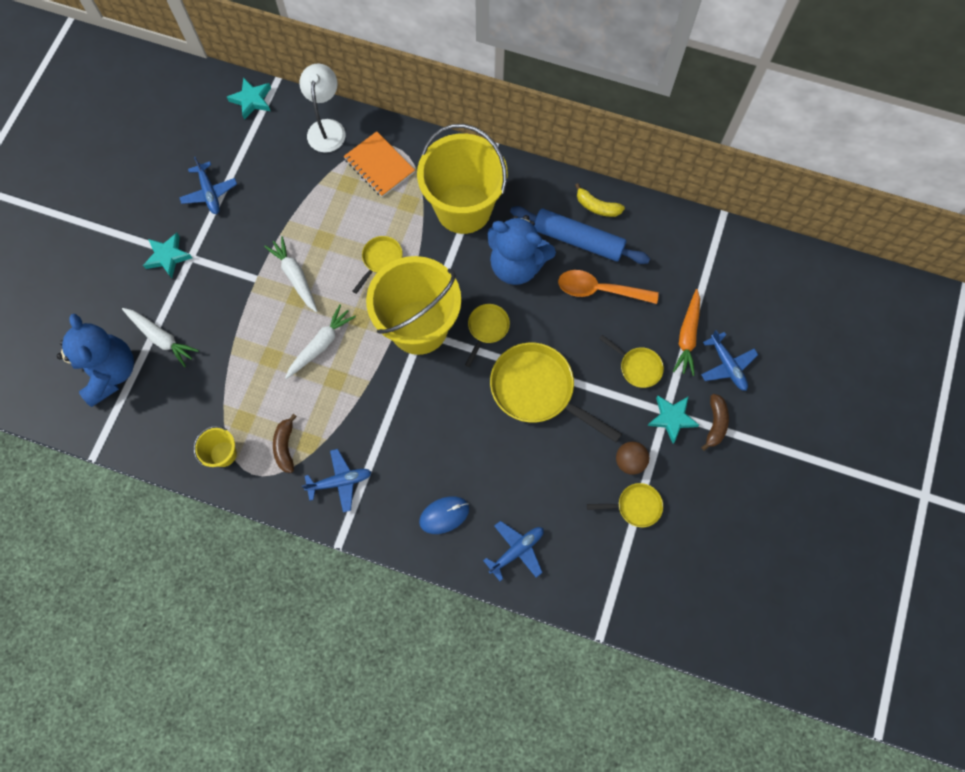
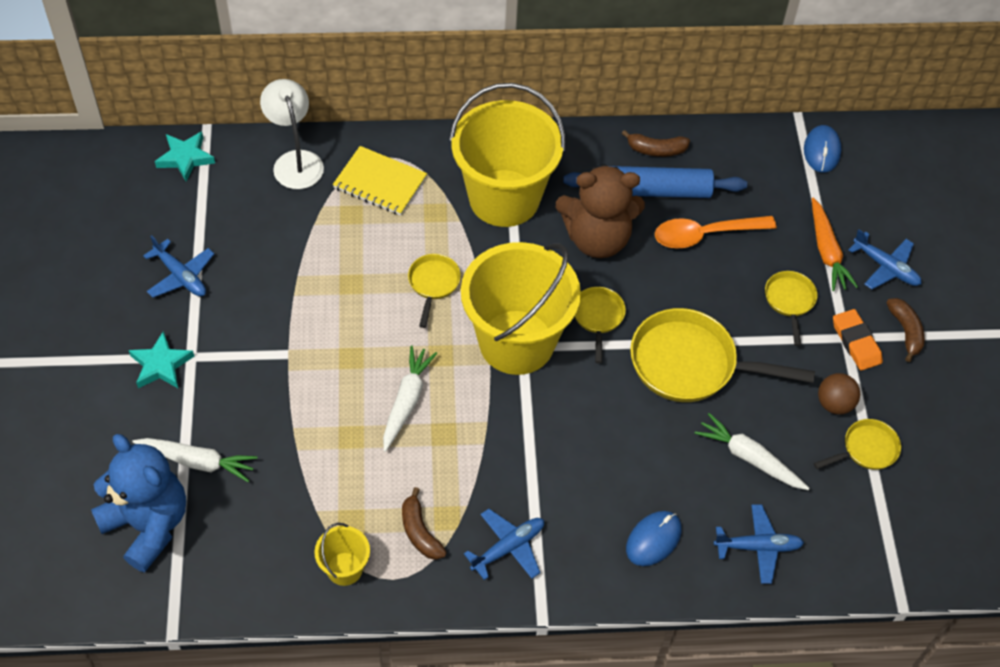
camera: 25 degrees left, 15 degrees down
(295, 277) = (337, 336): white carrot -> white carrot (749, 458)
(379, 165) = (380, 182): orange notebook -> yellow notebook
(516, 265) = (597, 239): blue teddy bear -> brown teddy bear
(517, 550) = (758, 547): blue plane -> blue plane turned 60 degrees clockwise
(597, 207) = (656, 150): yellow banana -> brown banana
(637, 367) = (789, 301): yellow pan -> yellow pan turned 105 degrees counterclockwise
(672, 418) = (856, 342): turquoise star -> orange eraser
(726, 250) = (821, 151): none -> blue mouse

